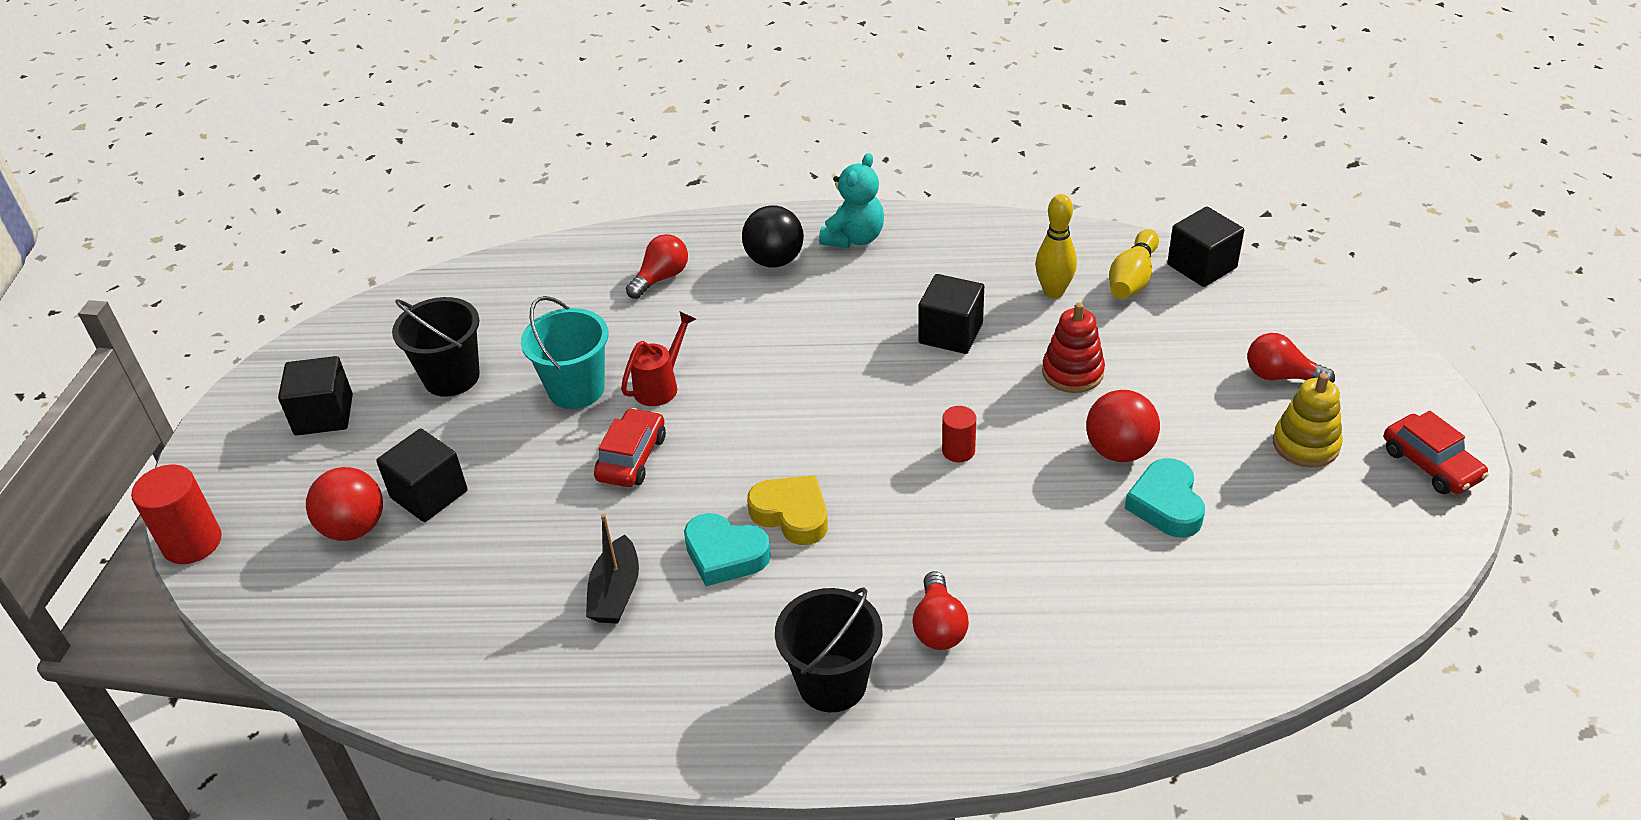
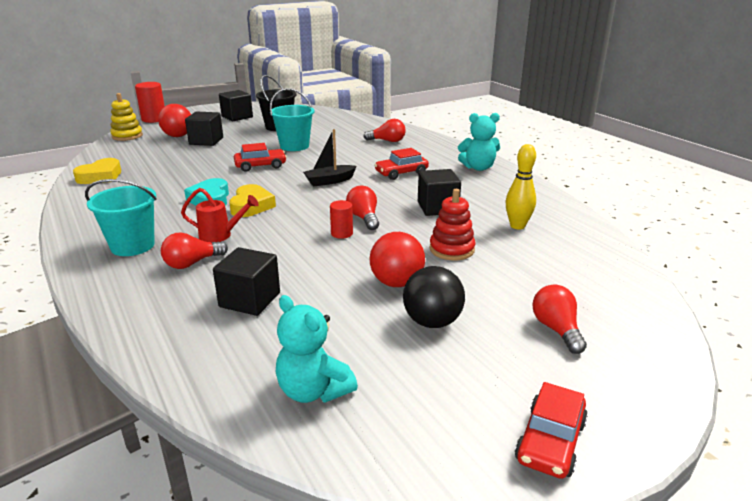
camera: 55 degrees right, 15 degrees down
(483, 683) = (101, 176): none -> yellow heart
(616, 593) = (169, 185): black boat -> black boat (329, 181)
(661, 385) = (315, 159): red watering can -> red watering can (221, 235)
(774, 261) = (433, 157): black ball -> black ball (432, 322)
(806, 317) = (401, 173): none -> red car
(832, 683) = (132, 246): black bucket -> turquoise bucket
(928, 413) = (364, 218): none -> red light bulb
(1132, 278) = (571, 247): yellow bowling pin -> none
(1166, 504) = (362, 313): turquoise heart -> none
(1201, 266) = (626, 268): black cube -> black cube (250, 300)
(1286, 592) = (313, 390): none -> turquoise teddy bear
(1305, 444) = (492, 360): yellow stacking toy -> yellow stacking toy (127, 136)

